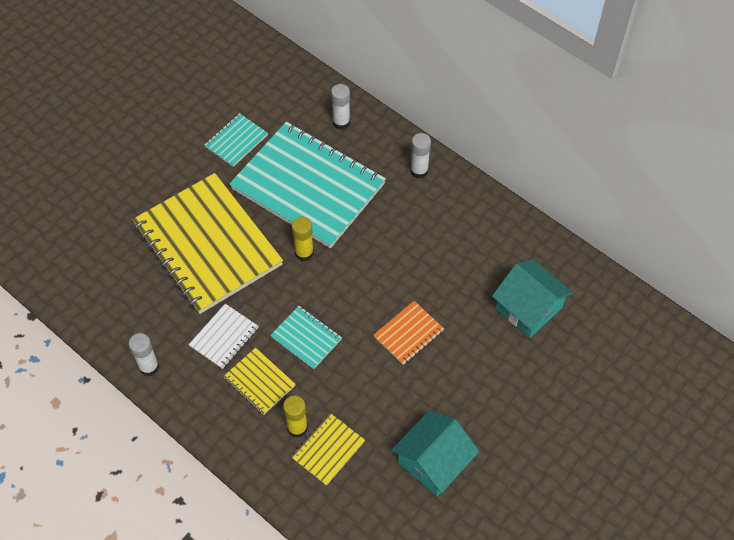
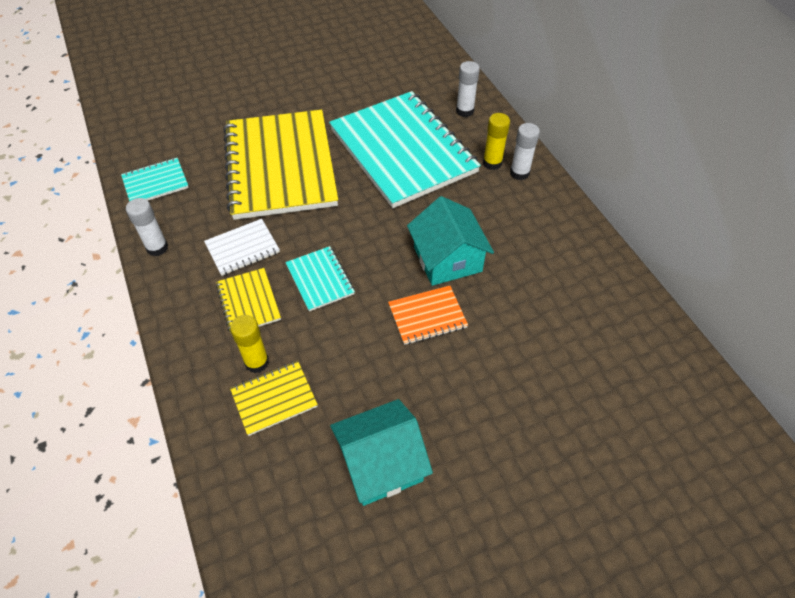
camera: 25 degrees right, 5 degrees down
(236, 141) = (359, 96): turquoise notebook -> turquoise notebook (155, 183)
(304, 253) = (365, 204): yellow glue stick -> yellow glue stick (492, 163)
(528, 308) = (575, 341): turquoise house -> turquoise house (447, 259)

